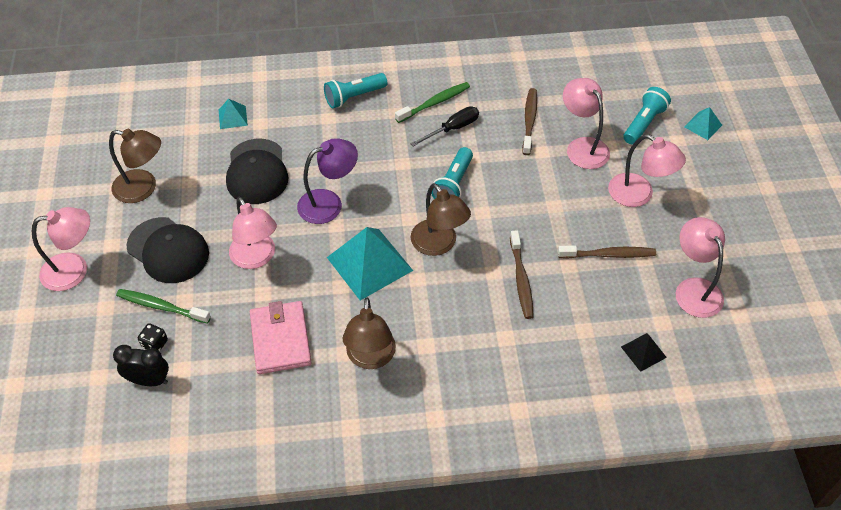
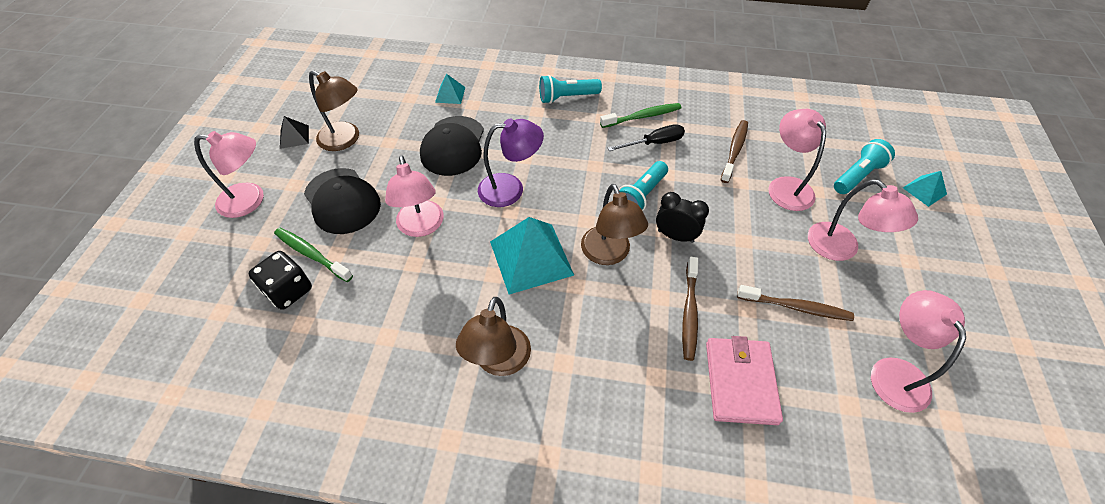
camera: 15 degrees right, 0 degrees up
(149, 380) = (265, 328): black clock -> black clock (675, 236)
(155, 344) = (288, 291): black dice -> black dice, size x1.75
(280, 339) = (412, 317): pink wallet -> pink wallet (740, 382)
(643, 352) = (820, 437): black pyramid -> black pyramid (294, 136)

